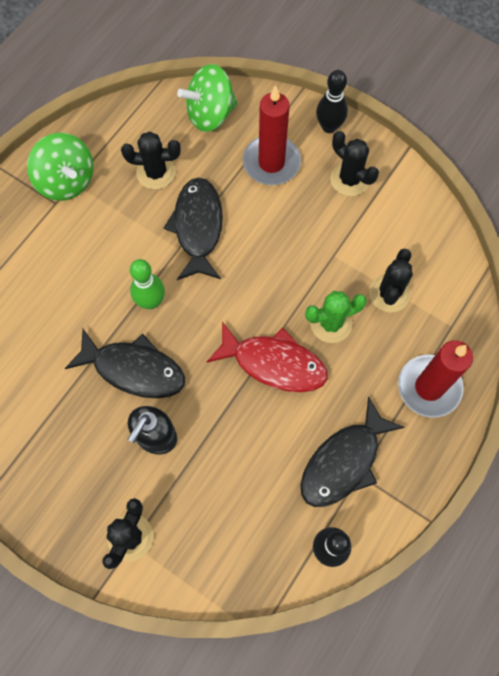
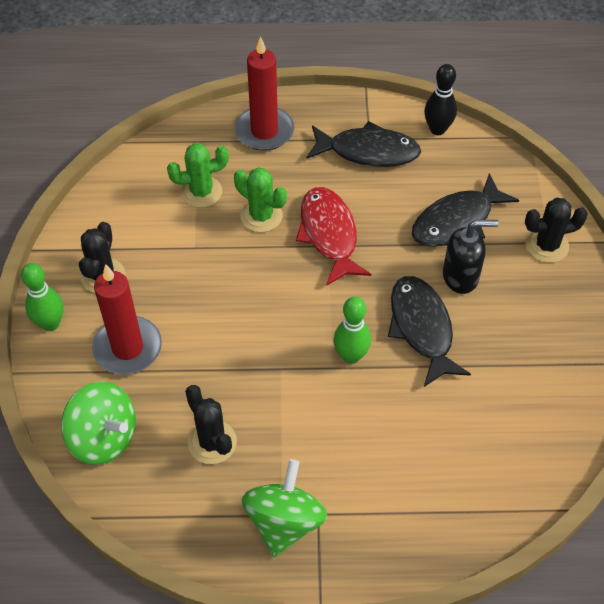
camera: 125 degrees left, 15 degrees down
(198, 227) = (246, 366): black fish -> black fish (457, 221)
(329, 127) = (50, 323): black bowling pin -> green bowling pin
(389, 293) = (201, 192): black cactus -> green cactus

